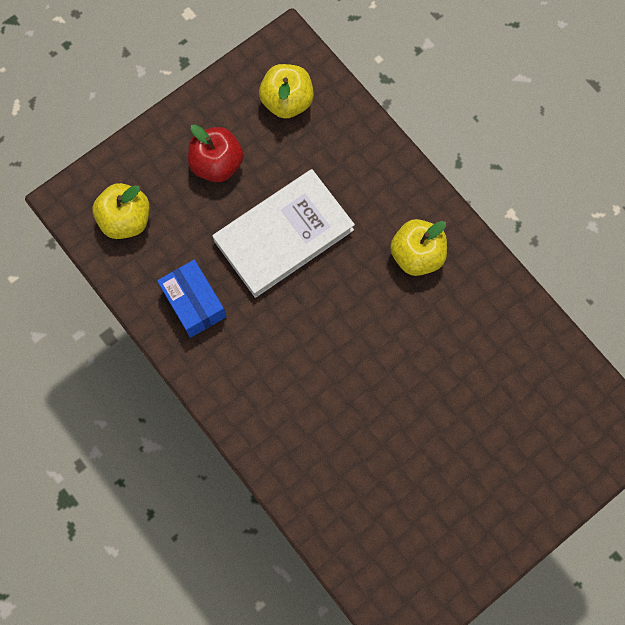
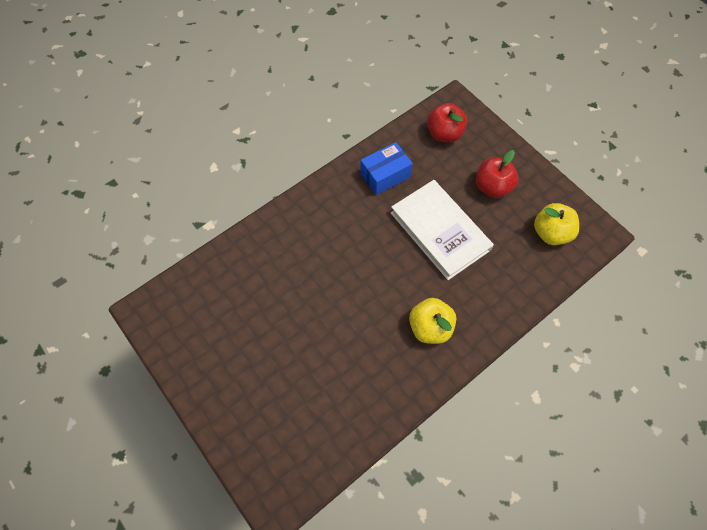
camera: 90 degrees right, 10 degrees down
(126, 220) = (444, 134): yellow apple -> red apple

